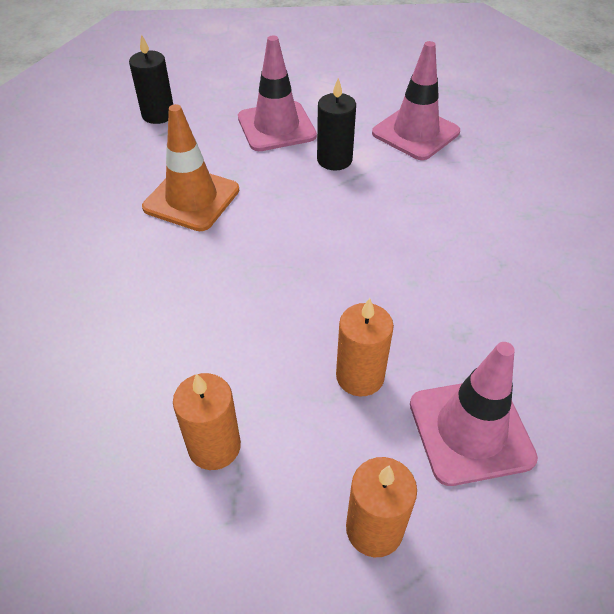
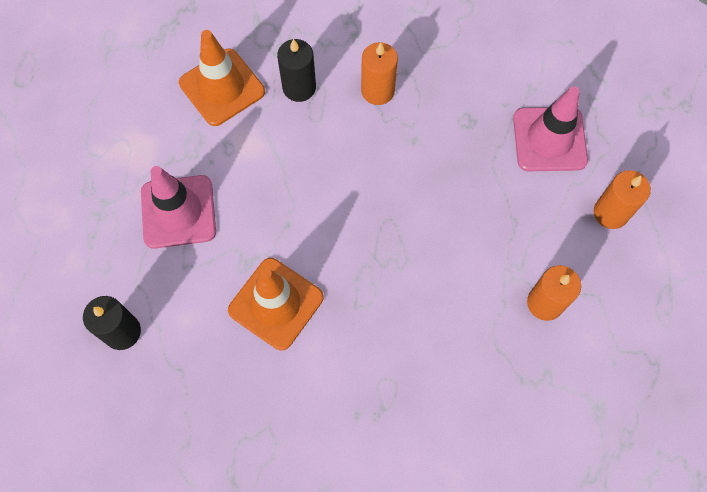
camera: 80 degrees left, 20 degrees up
(334, 160) = (246, 167): black candle -> black candle (299, 87)
(360, 376) = (498, 197): orange candle -> orange candle (378, 91)
(415, 133) = (222, 87): pink traffic cone -> orange traffic cone

